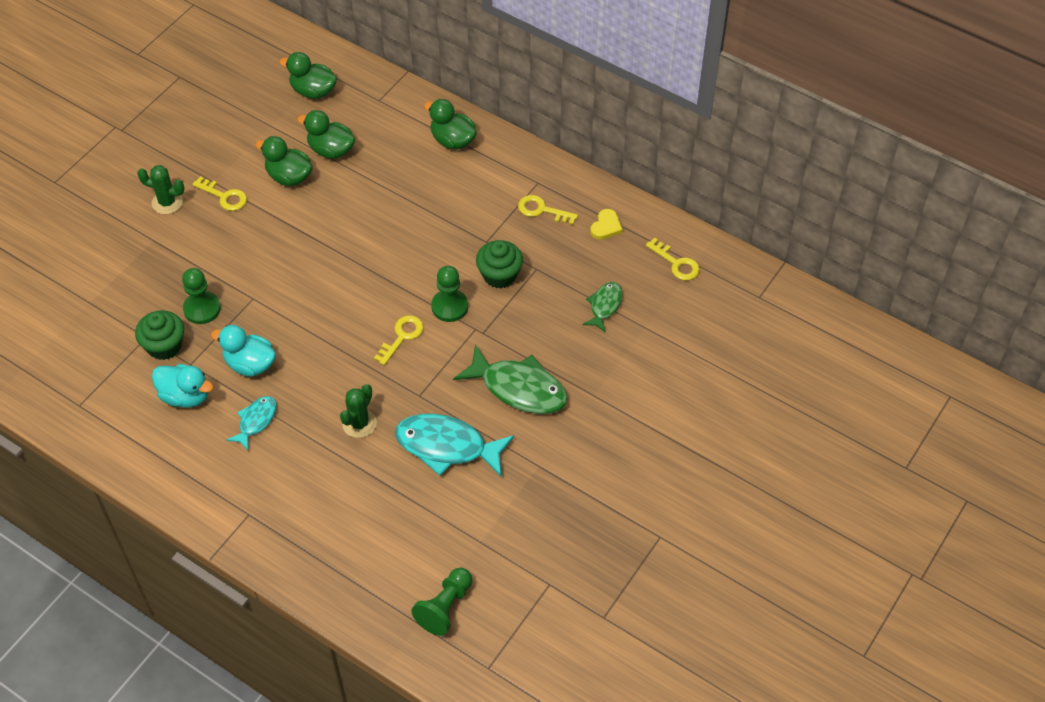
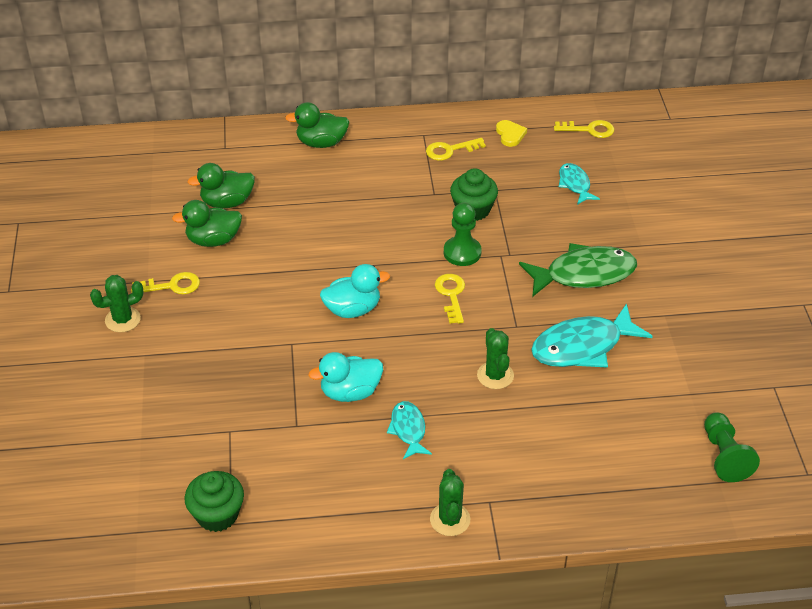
camera: 40 degrees left, 10 degrees down
(164, 346) = (255, 427): green cupcake -> green cupcake (217, 515)
(185, 396) = (323, 452): turquoise duck -> turquoise duck (352, 309)
(202, 309) = (255, 378): green pawn -> none
(209, 507) = (450, 519): none -> green cactus
(313, 91) = (159, 170): green duck -> none
(604, 306) = (575, 184): green fish -> turquoise fish

